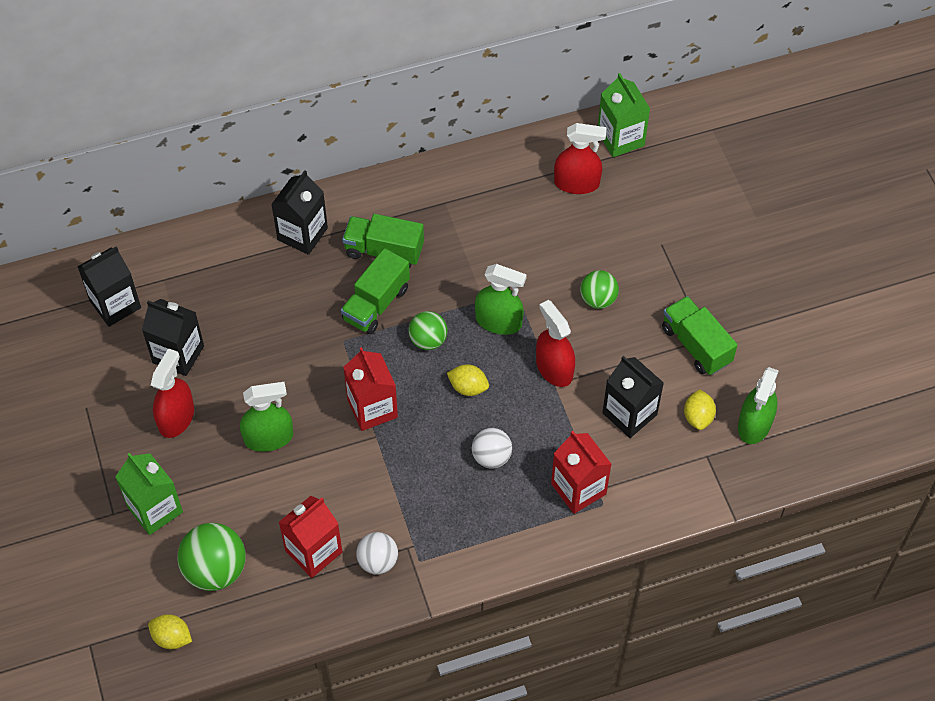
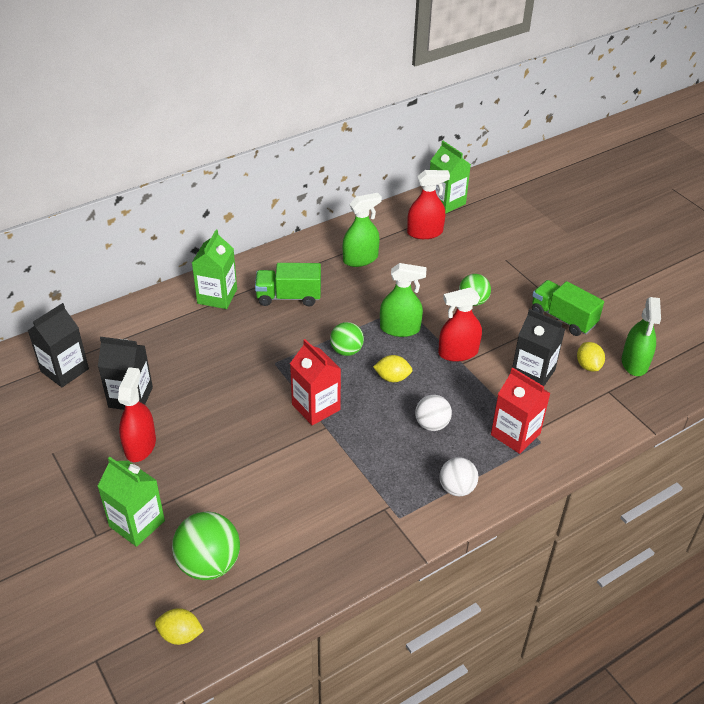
camera: 15 degrees left, 15 degrees down
(268, 438) = (230, 446): green spray bottle -> green spray bottle (360, 259)
(302, 234) = (217, 296): black carton -> green carton
(313, 551) = (299, 529): red carton -> none
(376, 304) = (294, 333): green truck -> none
(378, 561) = (361, 525): white ball -> white ball (457, 488)
(554, 368) = (458, 352): red spray bottle -> red spray bottle turned 60 degrees counterclockwise

